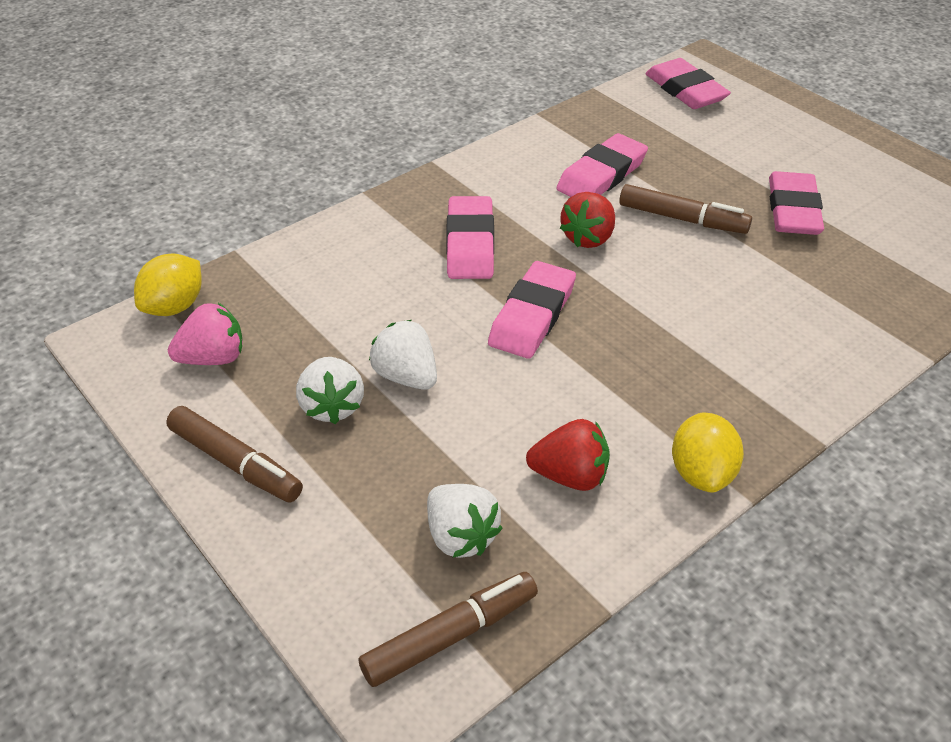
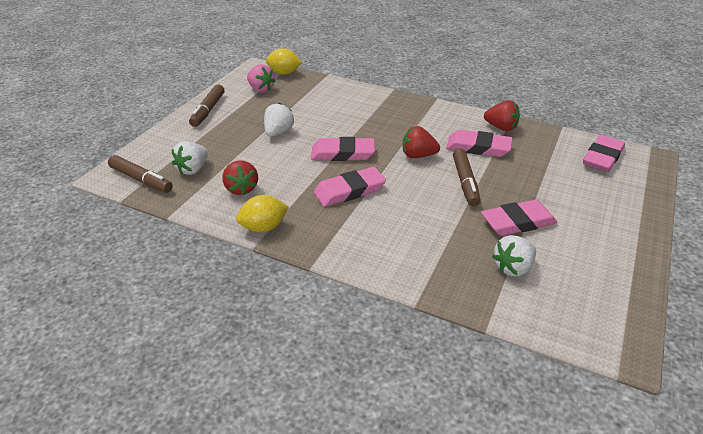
camera: 65 degrees right, 5 degrees down
(332, 406) = (250, 121): white strawberry -> white strawberry (513, 267)
(470, 244) = (381, 124): pink eraser -> pink eraser (349, 191)
(562, 136) = (501, 127): none -> red strawberry

